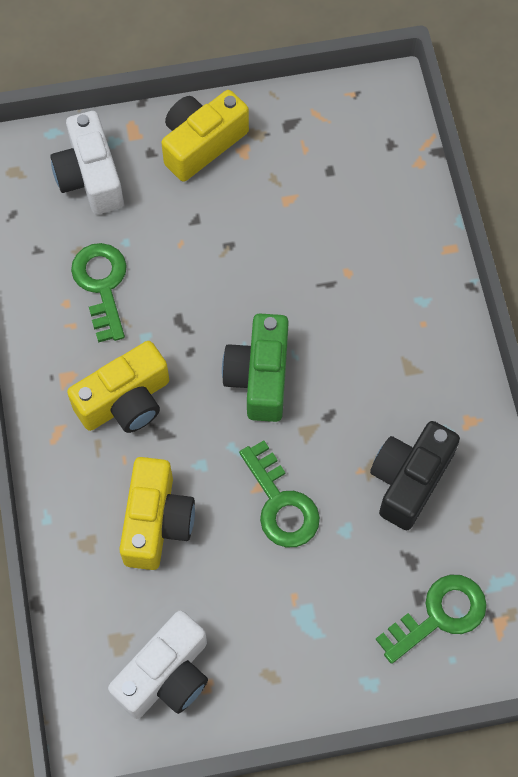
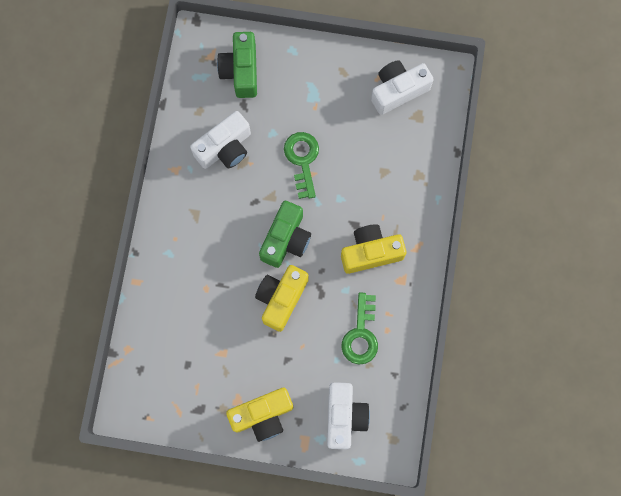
camera: 160 degrees left, 10 degrees up
(156, 522) = (376, 174): yellow camera -> yellow camera (281, 298)
(409, 480) = (225, 148): black camera -> white camera
(439, 615) = (241, 71): green key -> green camera

